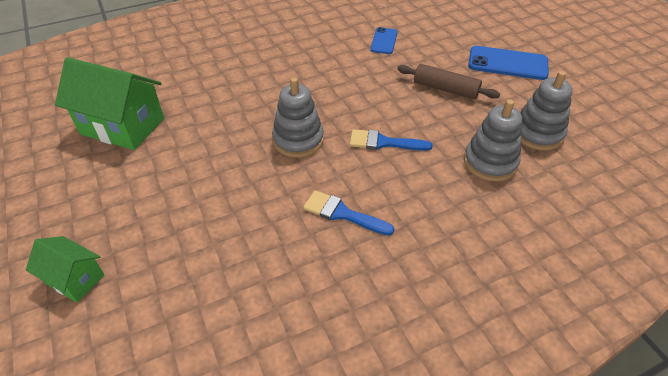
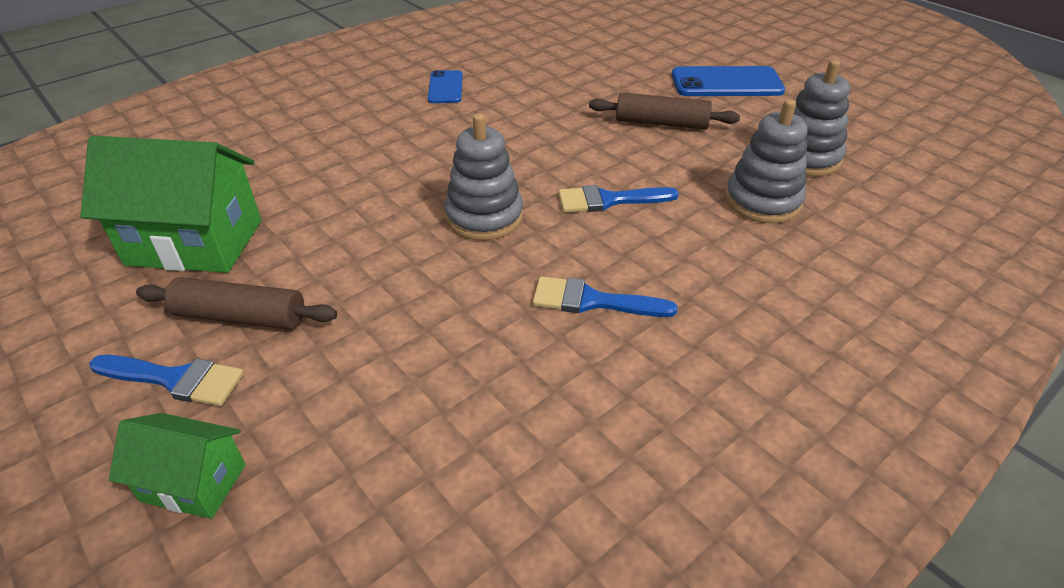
camera: 15 degrees left, 5 degrees down
(84, 213) = (175, 379): none -> blue brush
(132, 181) = (241, 317): none -> brown rolling pin
(384, 41) = (551, 78): blue phone -> blue phone (445, 87)

